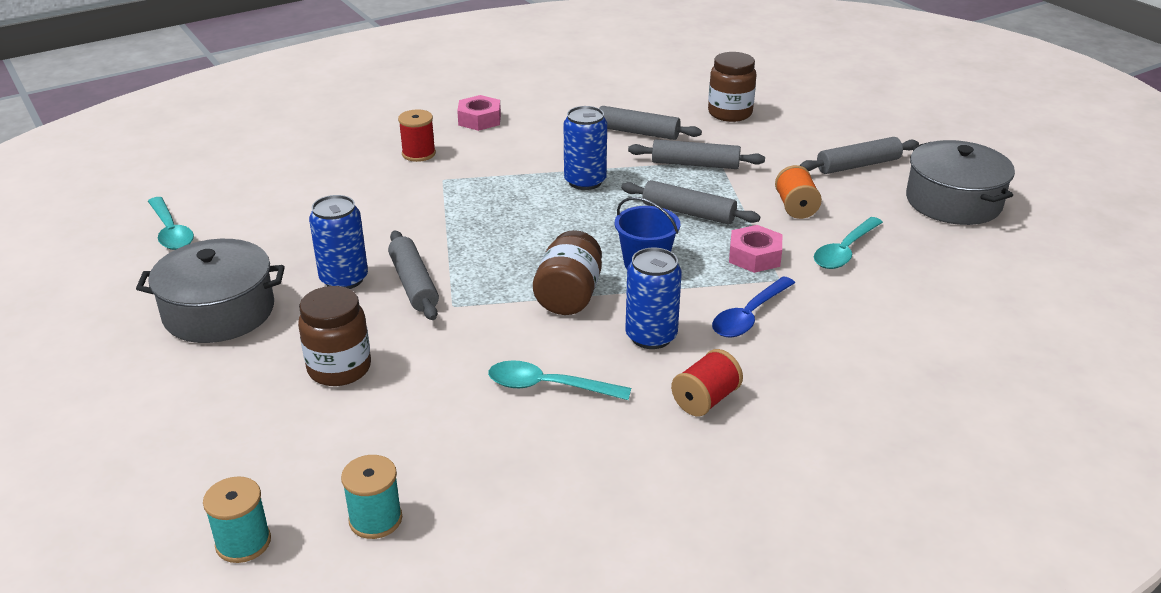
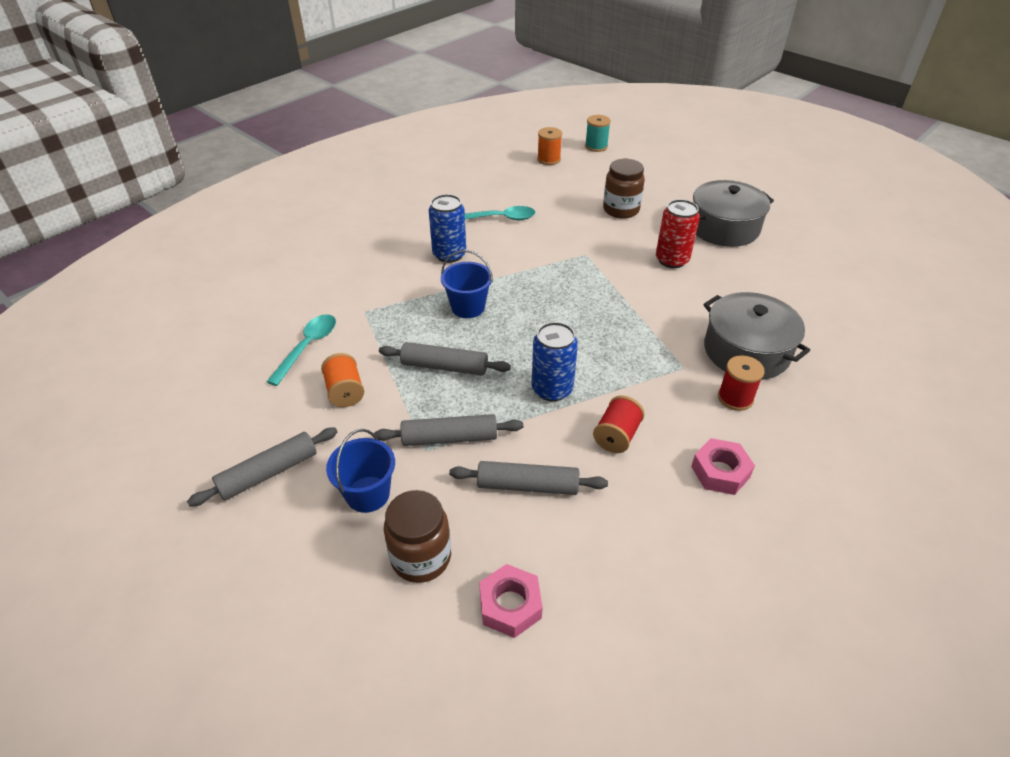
camera: 165 degrees right, 10 degrees up
(171, 231) = (833, 275): turquoise spoon -> none
(344, 279) = (672, 260): blue can -> red can
(375, 519) = (548, 159): turquoise spool -> orange spool
(413, 284) = (623, 264): grey rolling pin -> none
(569, 296) = (513, 273): brown jar -> none
(705, 400) = (409, 225): red spool -> red spool (616, 436)
(749, 316) = (386, 278): blue spoon -> none
(754, 256) = (383, 329): pink nut -> pink nut (510, 605)
(770, 144) = (368, 494): none -> blue bucket
(953, 202) = (184, 429): grey pot -> grey pot (746, 351)

